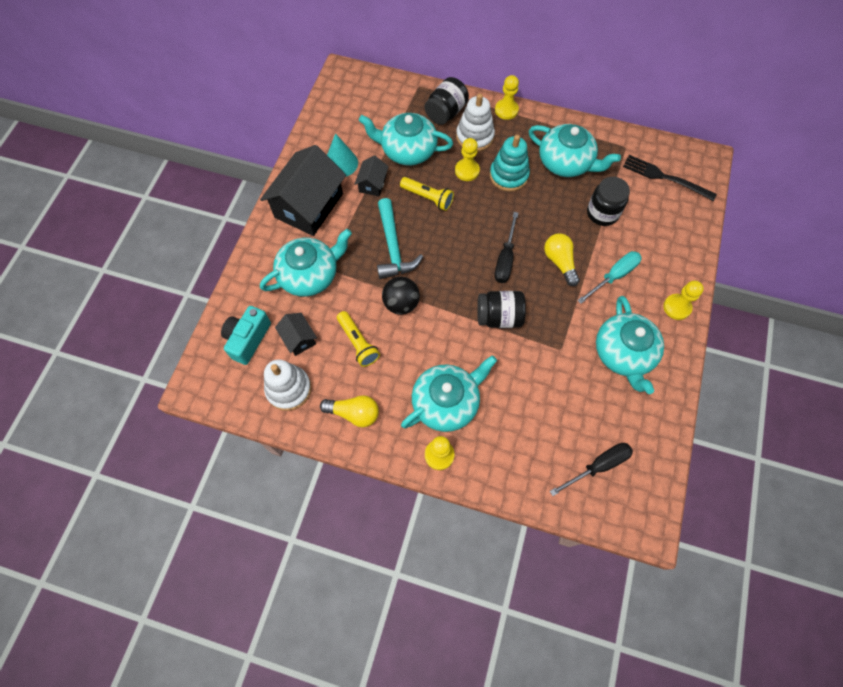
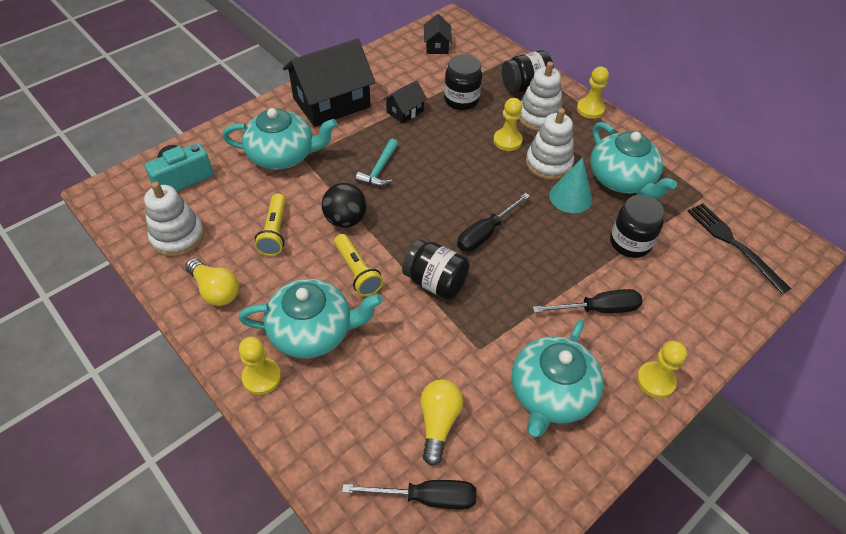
camera: 30 degrees right, 15 degrees down
(299, 338) = (225, 200): black house -> black house (437, 46)
(341, 163) = (390, 84): turquoise cone -> turquoise cone (570, 197)
(393, 247) = (379, 170): turquoise hammer -> turquoise hammer, size x0.64
(407, 150) = (461, 100): turquoise teapot -> black jar
(428, 198) = (449, 145): yellow flashlight -> yellow flashlight (357, 272)
(508, 175) = (548, 163): turquoise stacking toy -> white stacking toy
(560, 262) = (544, 265): yellow light bulb -> yellow light bulb (438, 422)
(614, 276) = (598, 309): turquoise screwdriver -> black screwdriver

